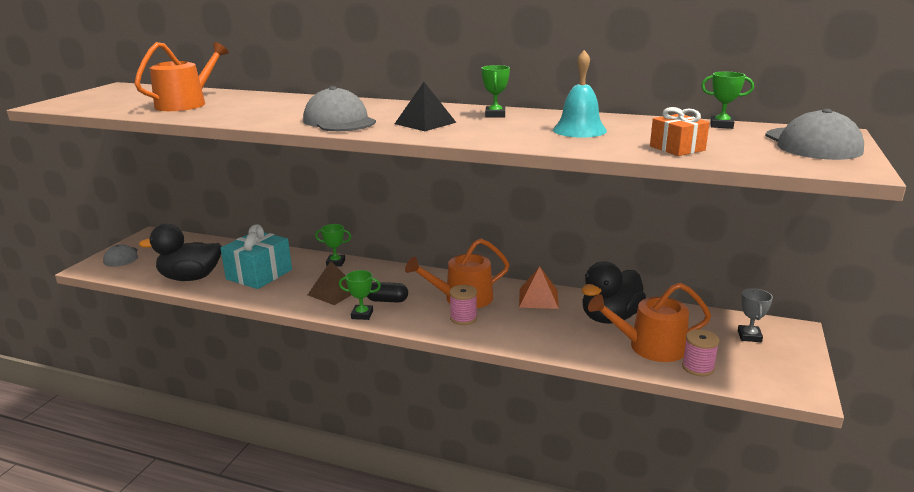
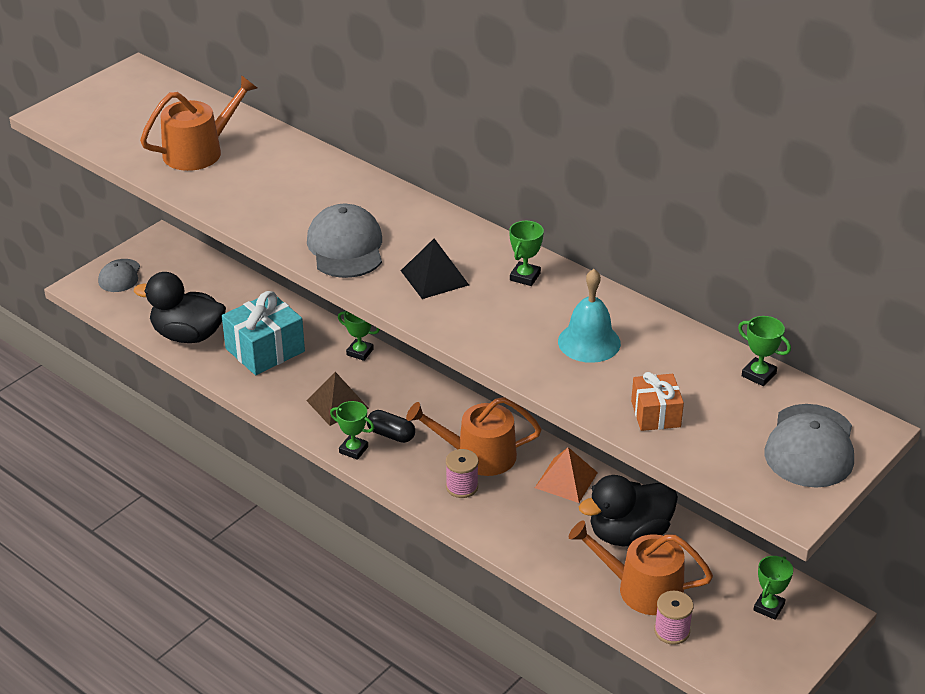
camera: 20 degrees right, 15 degrees up
(749, 336) = (768, 607): grey trophy -> green trophy

